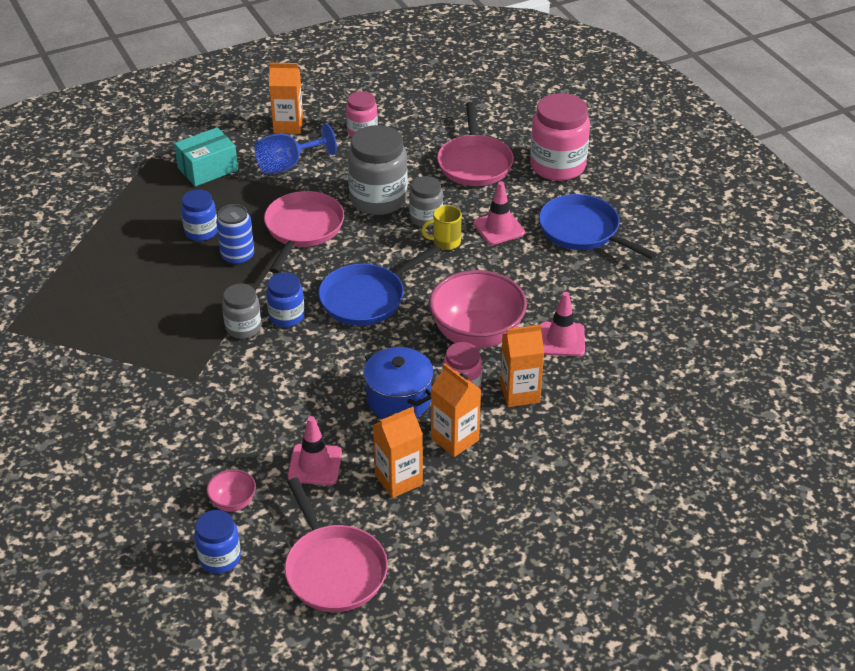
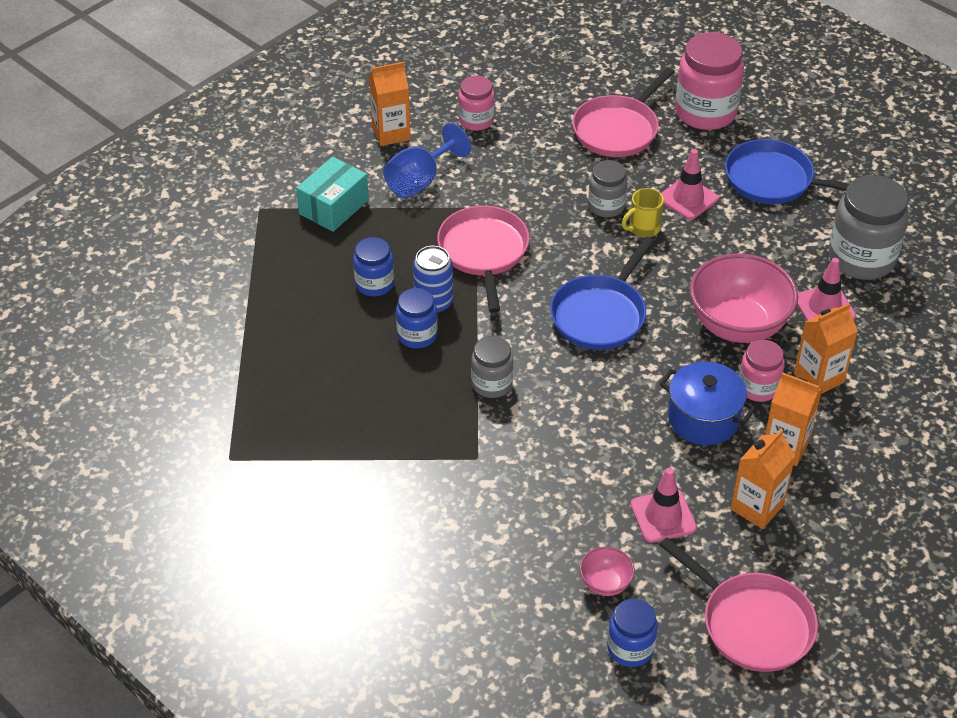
camera: 20 degrees left, 5 degrees up
(286, 316) = (530, 358): blue jar -> blue jar (417, 335)
(378, 199) = (543, 197): grey jar -> grey jar (861, 258)
(474, 163) = (618, 129): pink pan -> pink pan turned 60 degrees clockwise

